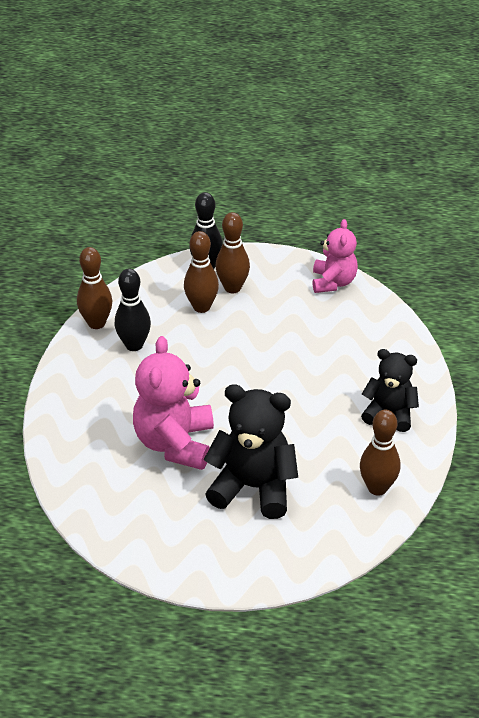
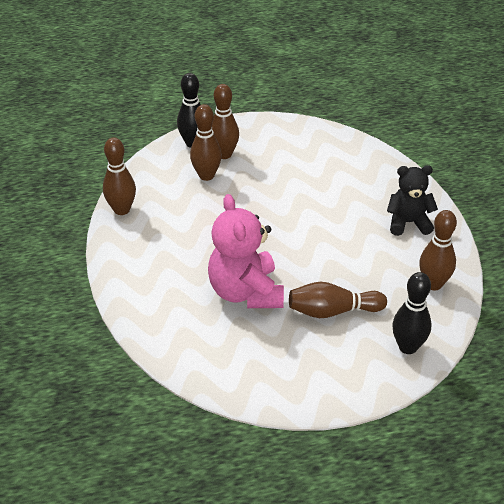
camera: 20 degrees left, 0 degrees up
(134, 345) = (165, 220): black bowling pin -> black bowling pin (408, 347)
(253, 487) = (333, 311): black teddy bear -> brown bowling pin
(333, 282) = (304, 132): pink teddy bear -> none

